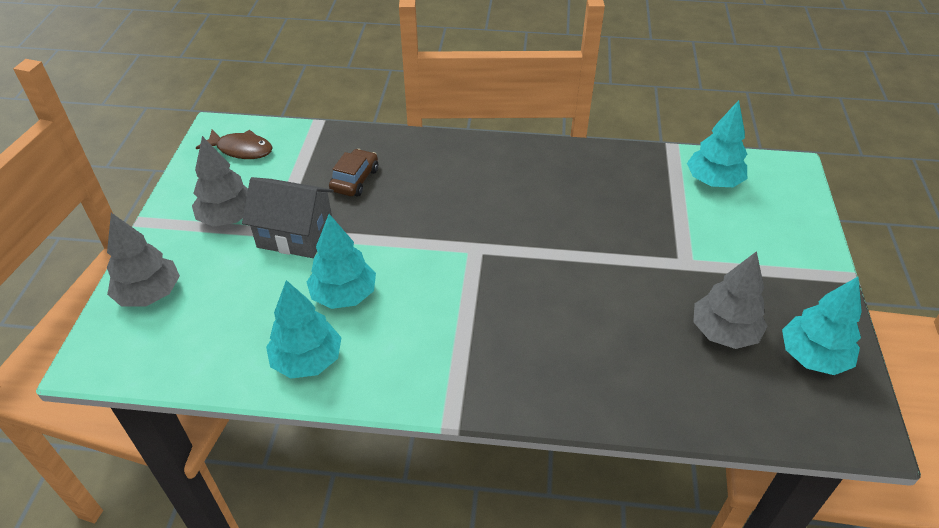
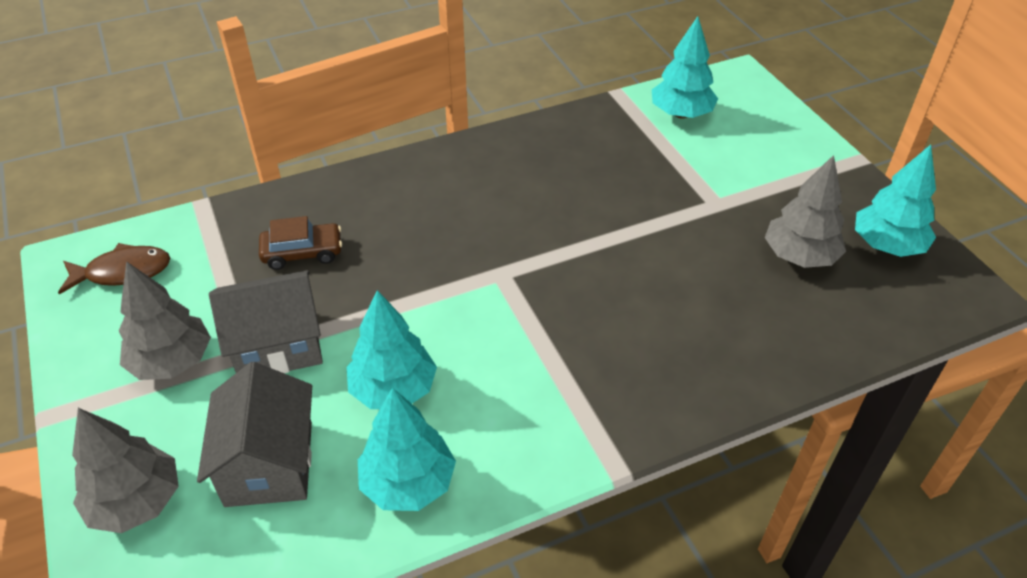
camera: 30 degrees left, 0 degrees up
(236, 307) = (269, 463): none -> grey house
(355, 180) = (302, 253): brown car -> brown car turned 90 degrees clockwise

